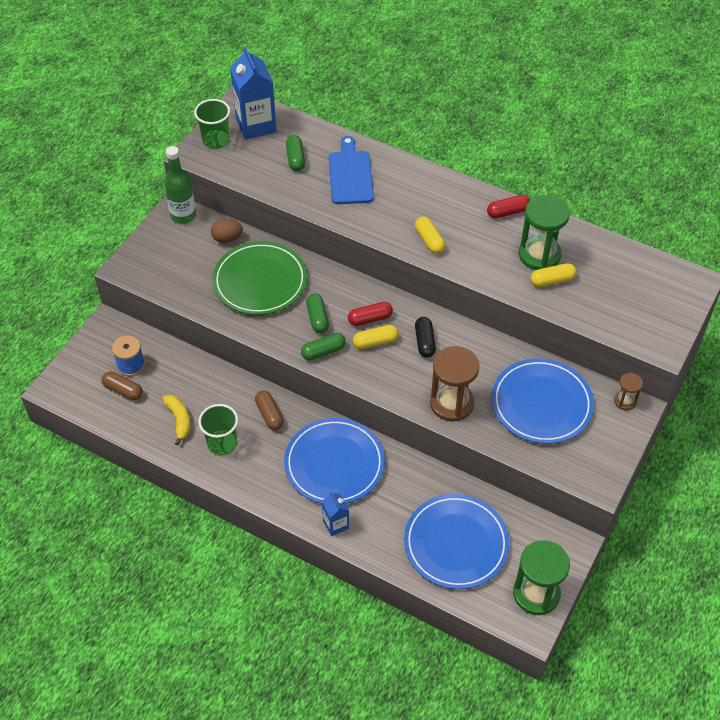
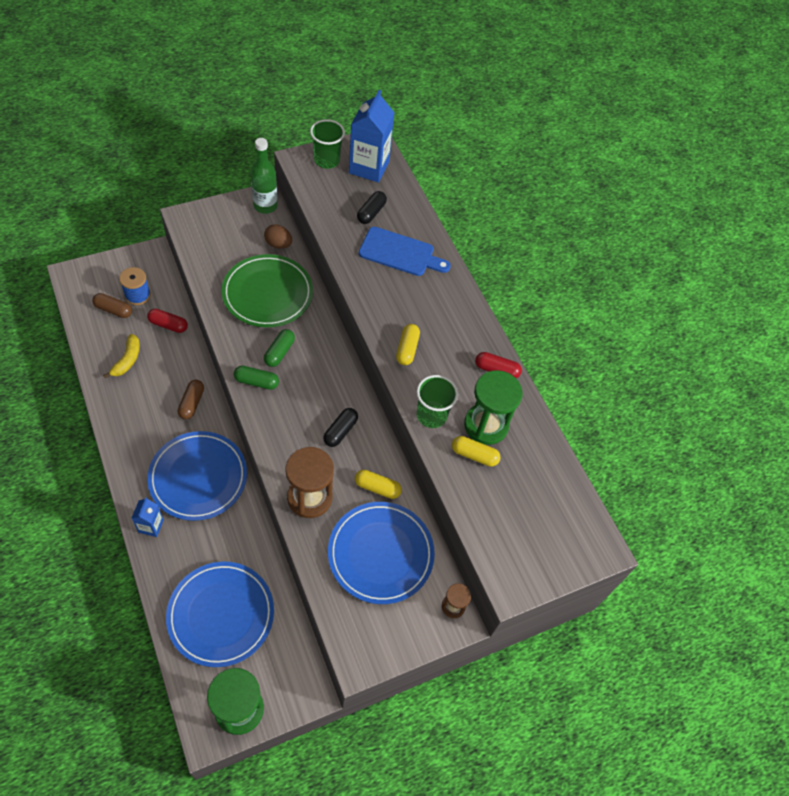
camera: 30 degrees right, 5 degrees up
(123, 390) = (113, 310): brown capsule -> brown capsule turned 45 degrees counterclockwise
(222, 443) = (137, 400): green cup -> green cup (431, 415)
(295, 159) = (371, 213): green capsule -> black capsule
(350, 175) = (400, 253): blue cutting board -> blue cutting board turned 75 degrees clockwise
(370, 319) = (318, 381): red capsule -> red capsule (168, 325)
(375, 342) = (303, 403): yellow capsule -> yellow capsule (377, 488)

